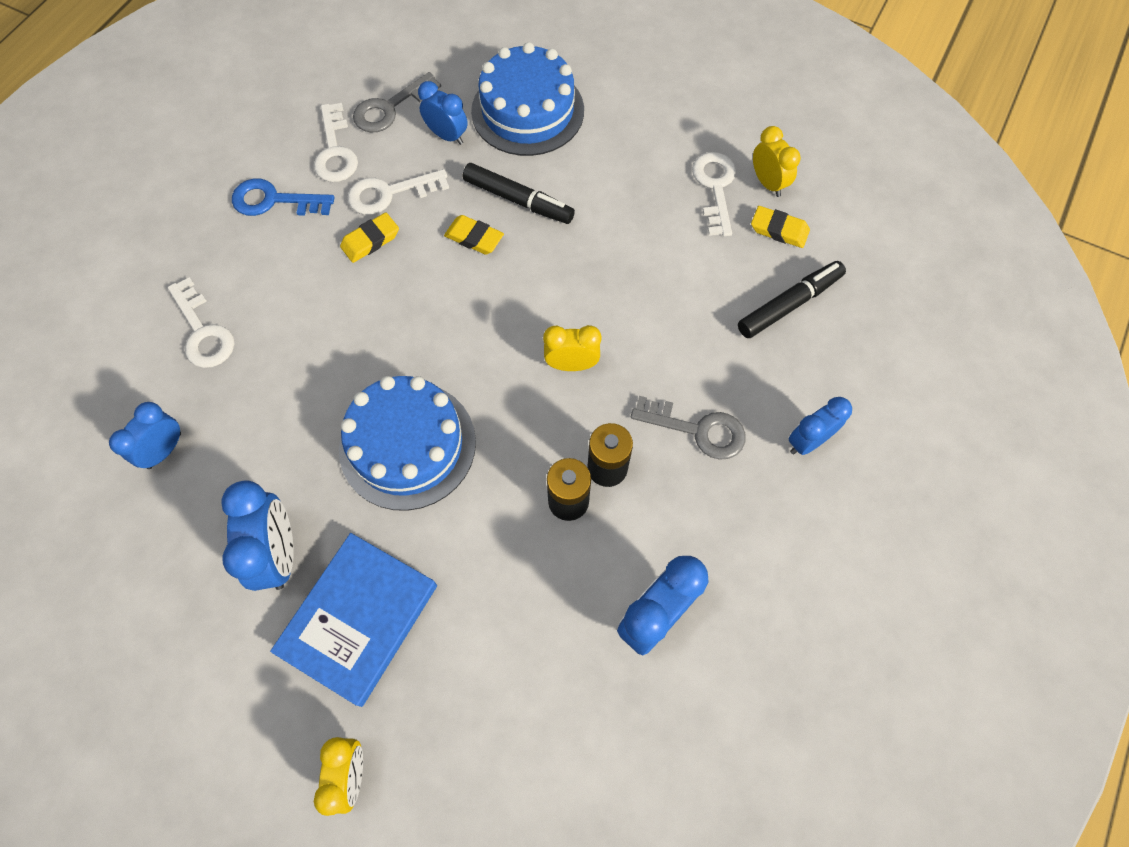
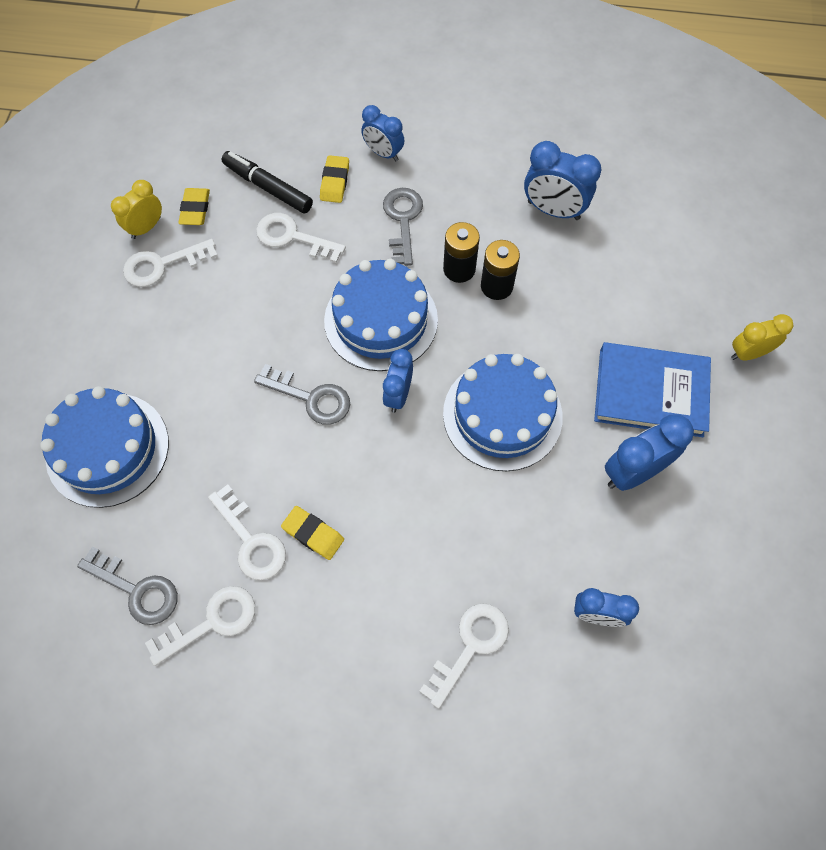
camera: 110 degrees left, 0 degrees up
(274, 201) = (295, 656): blue key -> none
(447, 136) = (161, 514): blue clock -> blue clock (398, 395)
(474, 238) = (279, 441): yellow eraser -> yellow eraser (335, 182)
(508, 275) = (311, 398): none -> grey key
(518, 200) = (224, 418): black marker -> none
(571, 364) = (381, 320): yellow clock -> blue cake
(711, 310) = (292, 237): none -> white key

